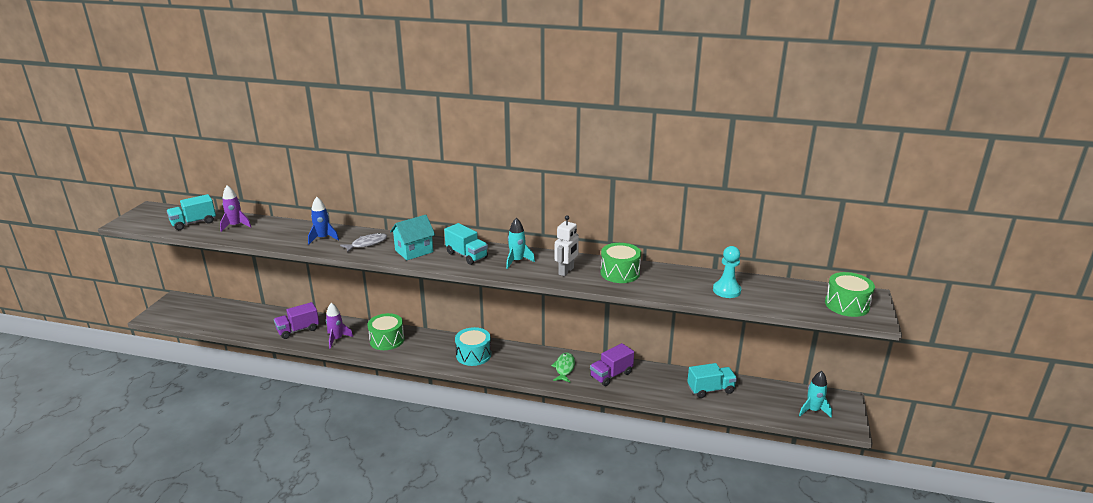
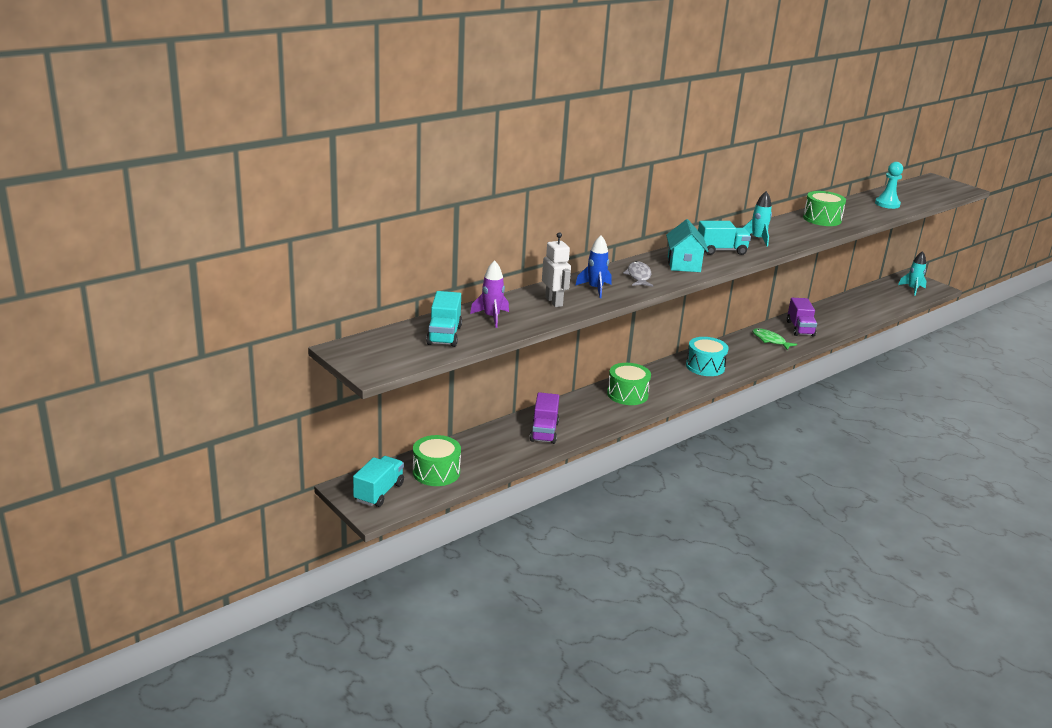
camera: 55 degrees left, 0 degrees up
(337, 339) = (592, 417): purple rocket -> none
(566, 271) = (798, 231): white robot -> white robot (554, 302)
(710, 389) = (856, 306): turquoise truck -> turquoise truck (379, 492)
(847, 305) = (941, 187): green drum -> green drum (436, 472)

